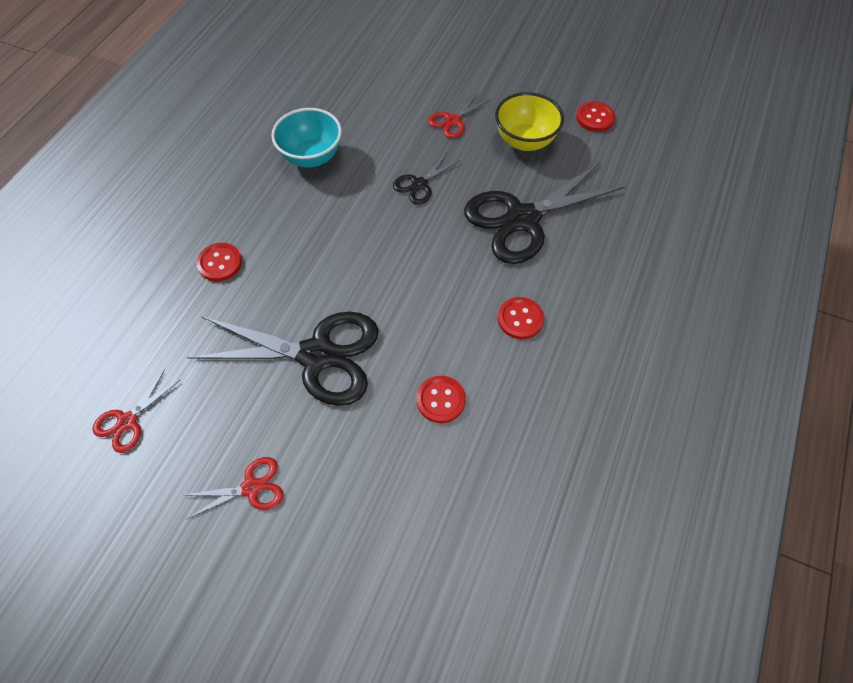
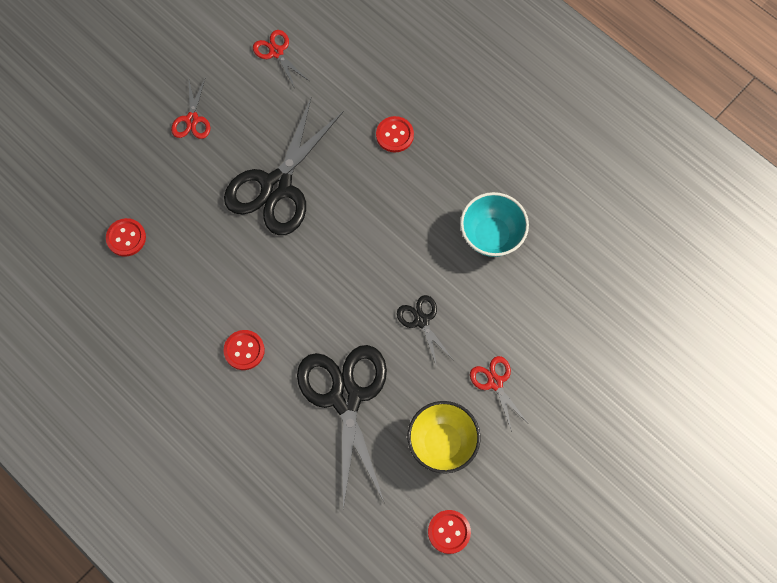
camera: 110 degrees right, 10 degrees up
(440, 400) = (201, 262): red button -> red button (126, 238)

